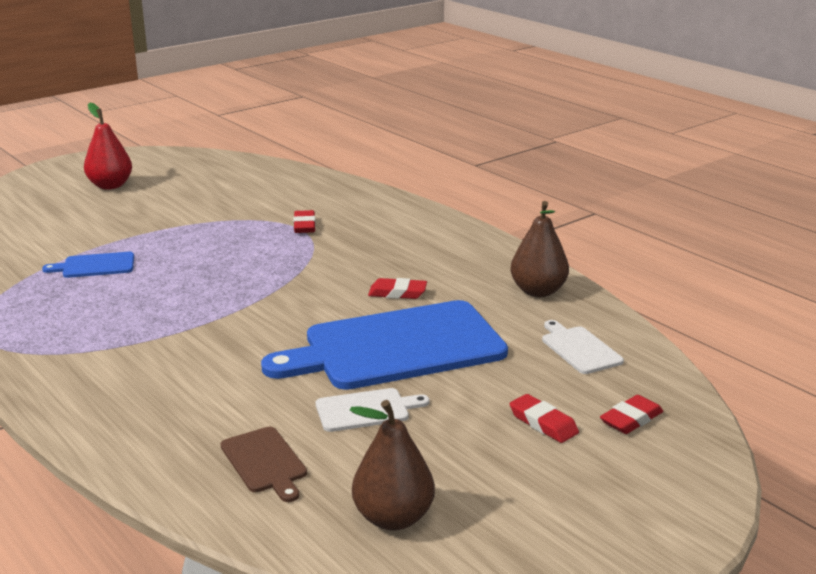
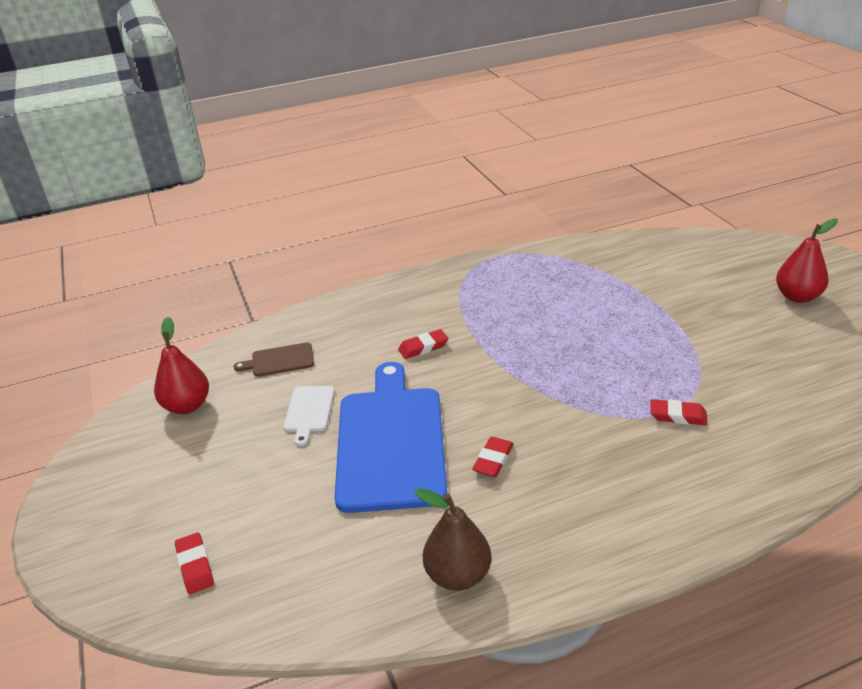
camera: 110 degrees right, 10 degrees up
(95, 266) = (602, 293): blue cutting board -> none
(393, 518) = (187, 406): brown pear -> red pear
(543, 423) = (229, 505): red eraser -> red eraser (423, 347)
(579, 349) = (324, 570): white cutting board -> none

